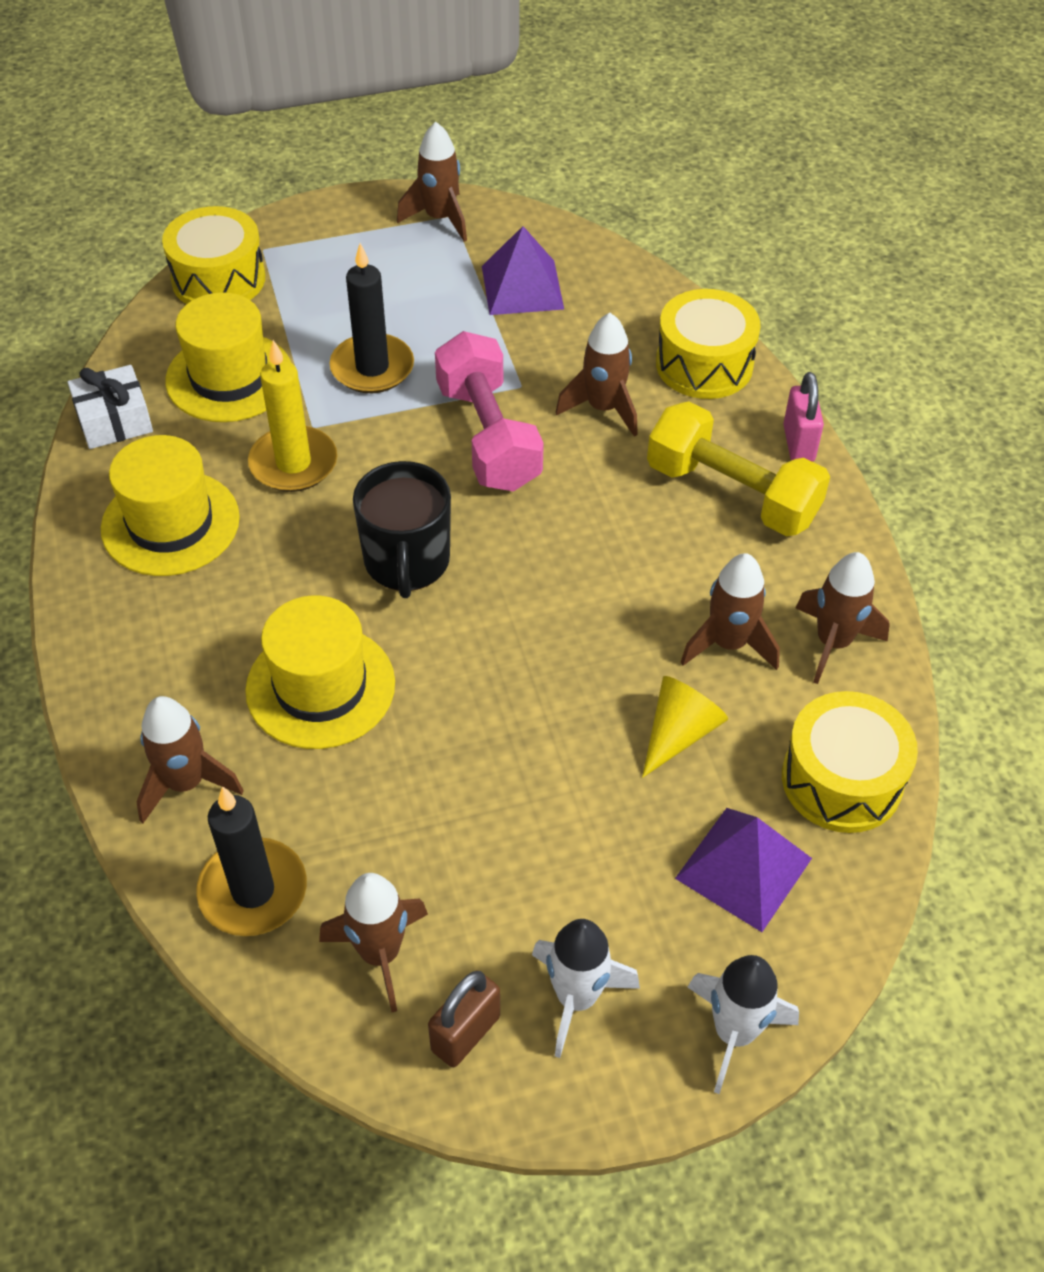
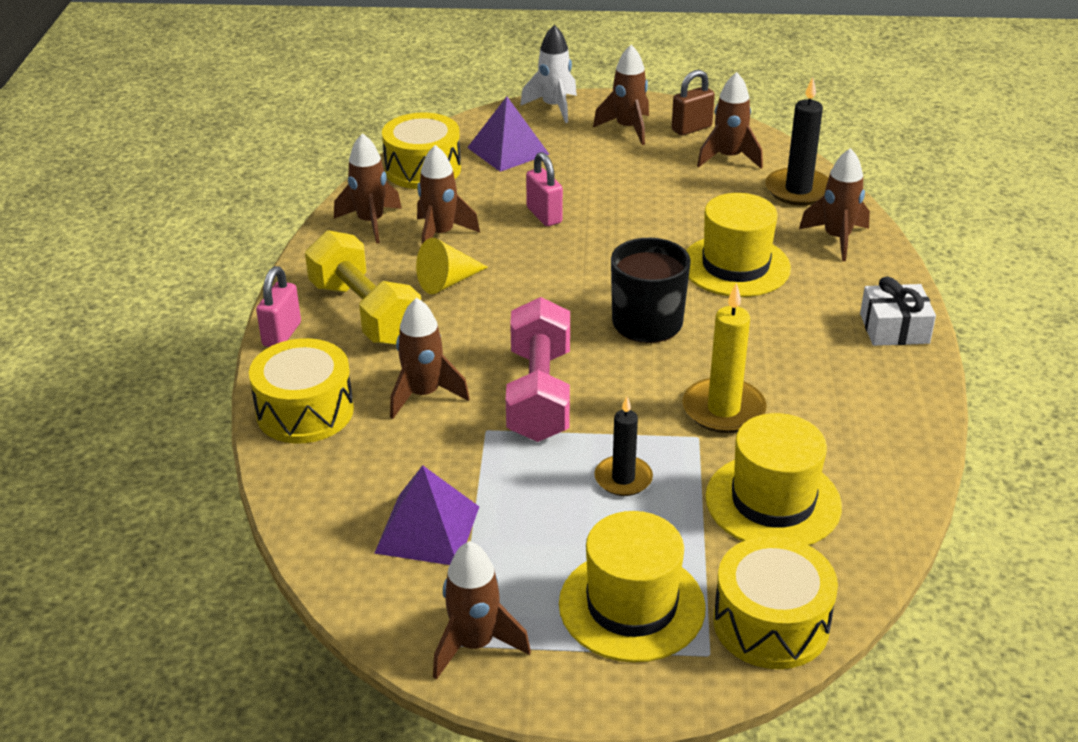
camera: 160 degrees left, 15 degrees down
(114, 420) = (895, 484): white gift -> white gift (894, 328)
(170, 523) = (841, 386): yellow hat -> yellow hat (631, 605)
(372, 368) = (623, 478): black candle -> black candle, size x0.66
(576, 998) = (628, 128): white rocket -> brown rocket
(612, 721) = (544, 215): none -> pink padlock
(679, 732) = (505, 203): yellow cone -> yellow cone (447, 282)

